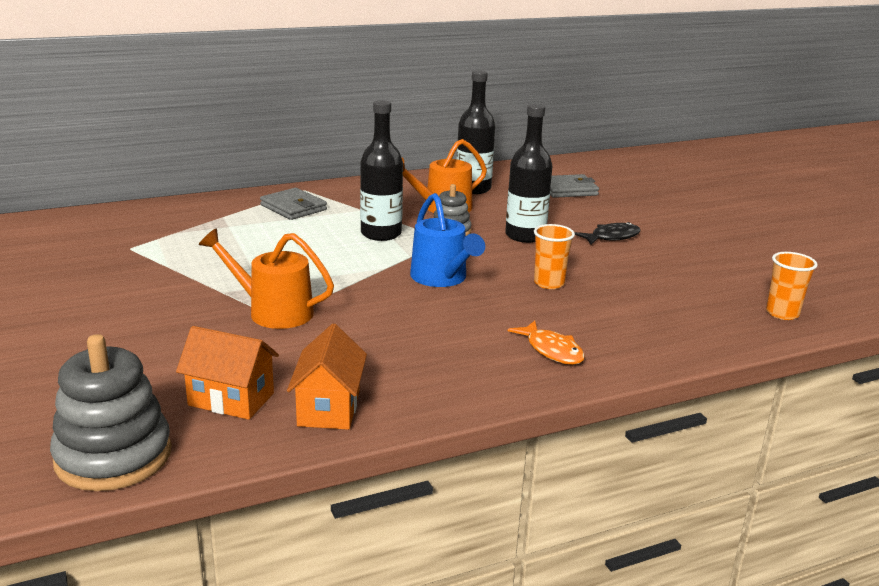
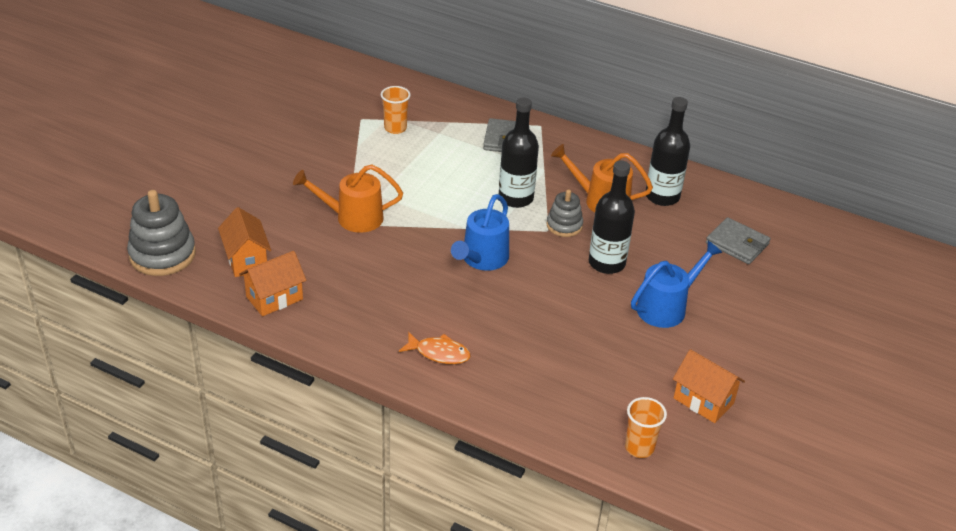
camera: 50 degrees right, 15 degrees up
(272, 311) = (352, 217): orange watering can -> orange watering can turned 75 degrees counterclockwise
(549, 283) = (538, 310): orange cup -> orange cup (395, 128)
(552, 350) = (439, 353): orange fish -> orange fish turned 90 degrees counterclockwise
(611, 237) = (667, 307): black fish -> blue watering can
(744, 268) = (703, 401): none -> orange house

